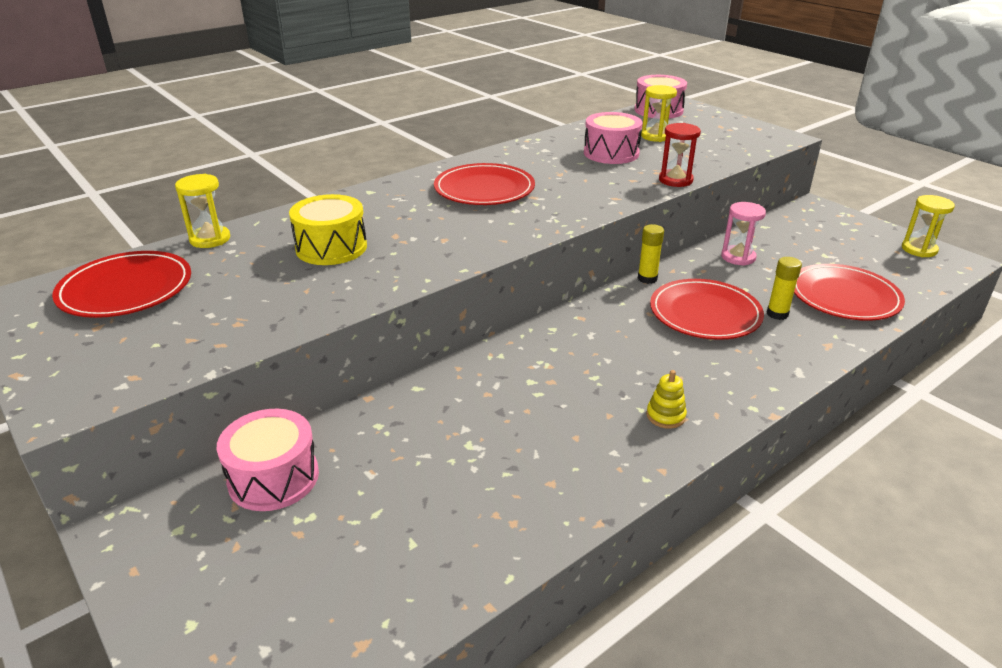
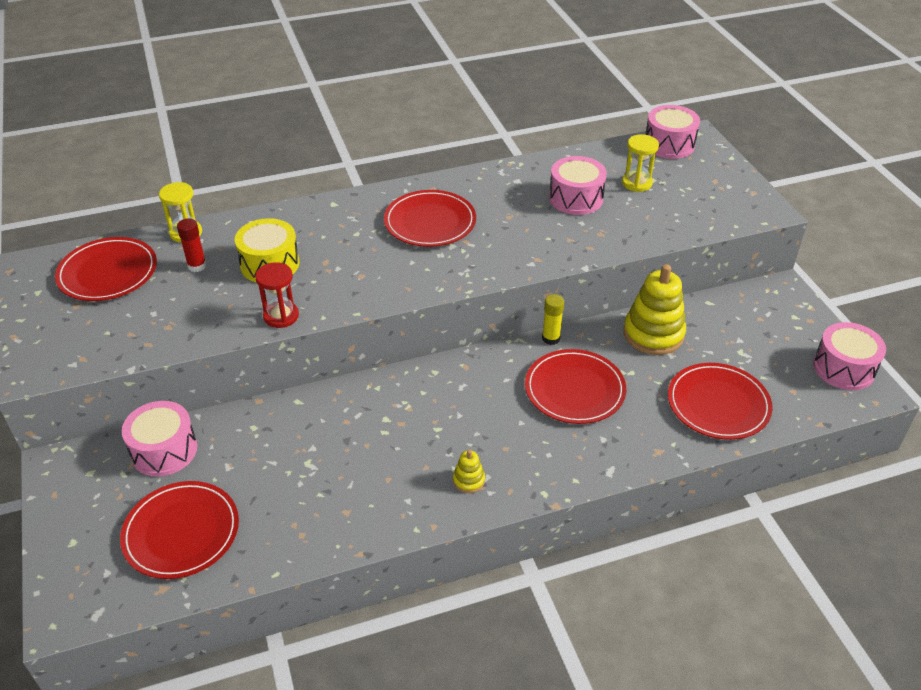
camera: 20 degrees right, 10 degrees up
(242, 264) = (197, 266): none -> red glue stick
(350, 565) = (181, 532): none -> red plate
(675, 180) = (609, 248): red hourglass -> red hourglass (281, 316)
(738, 257) = (653, 334): pink hourglass -> yellow stacking toy
(777, 314) = (639, 407): yellow glue stick -> none
(919, 249) = (843, 368): yellow hourglass -> pink drum

